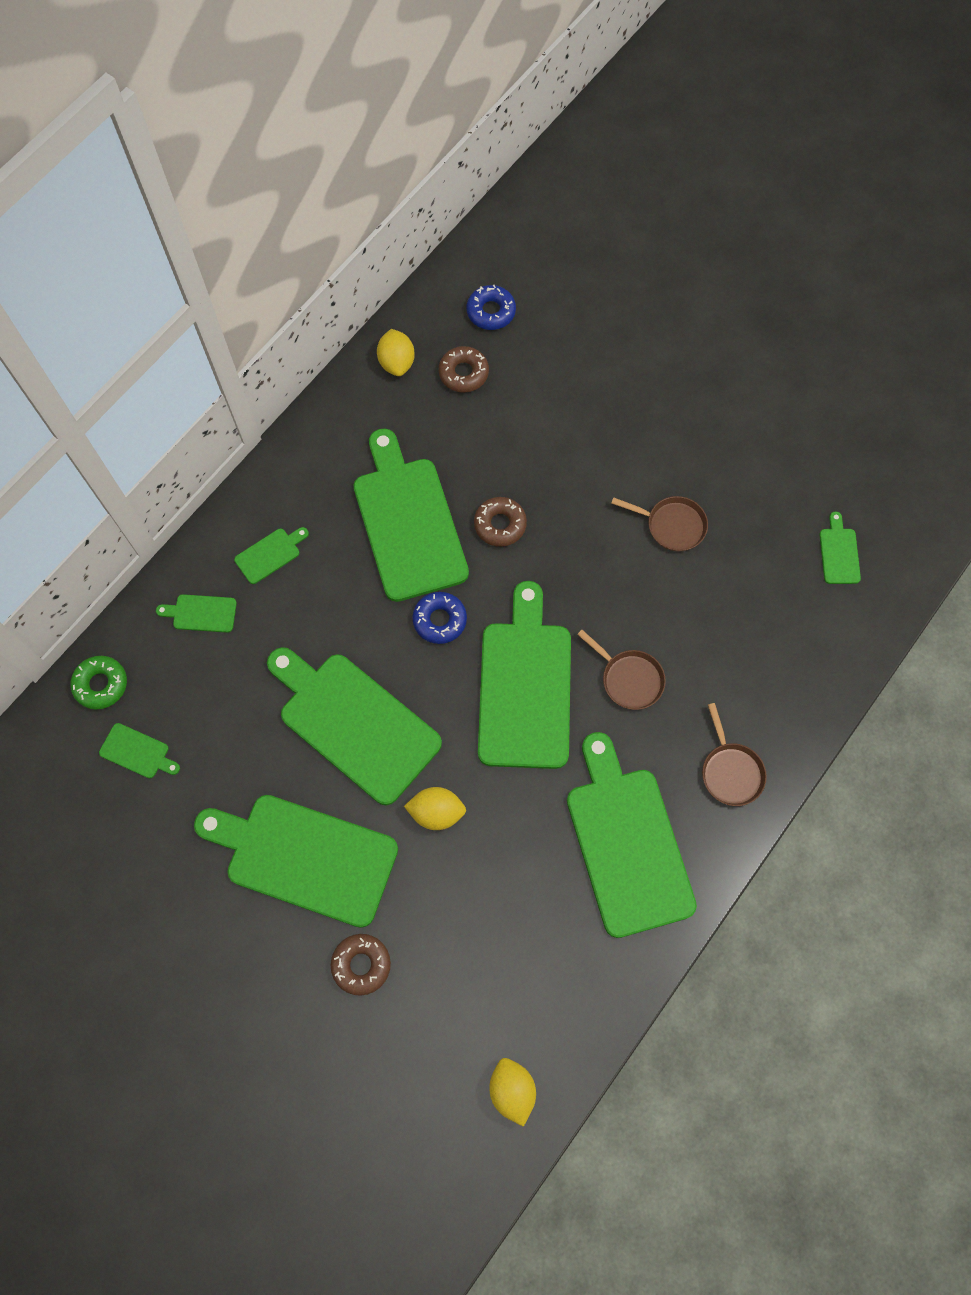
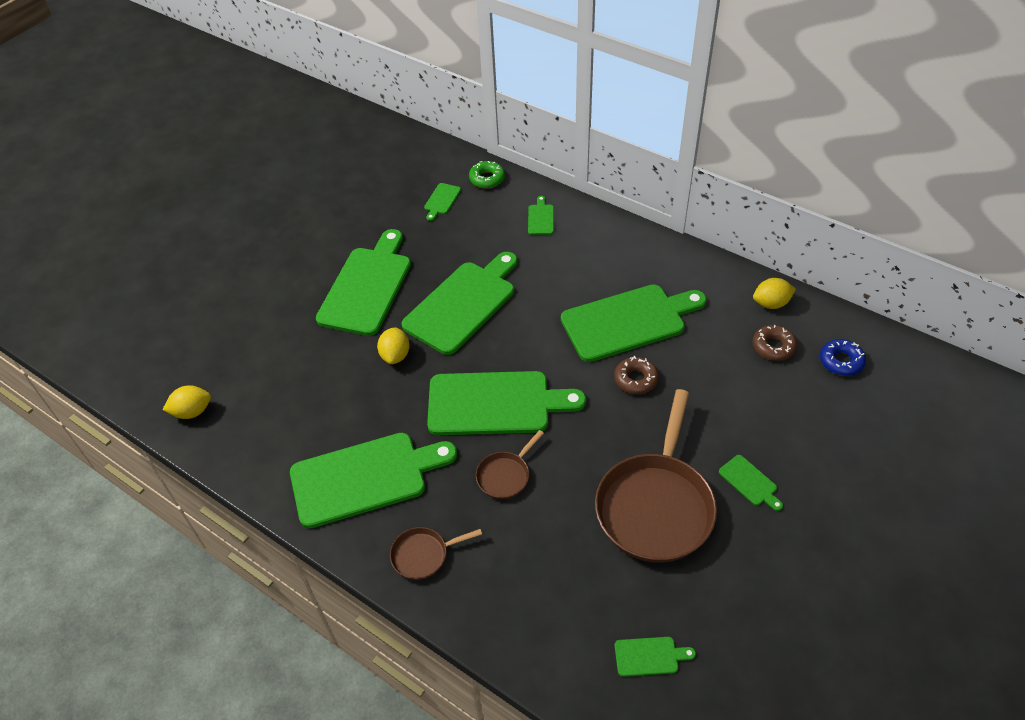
camera: 90 degrees right, 20 degrees down
(270, 554) = (590, 247): green cutting board -> green cutting board (750, 482)
(361, 965) = (291, 322): brown donut -> none
(440, 620) = (547, 346): blue donut -> none
(671, 525) = (656, 505): brown pan -> brown pan, size x2.15

